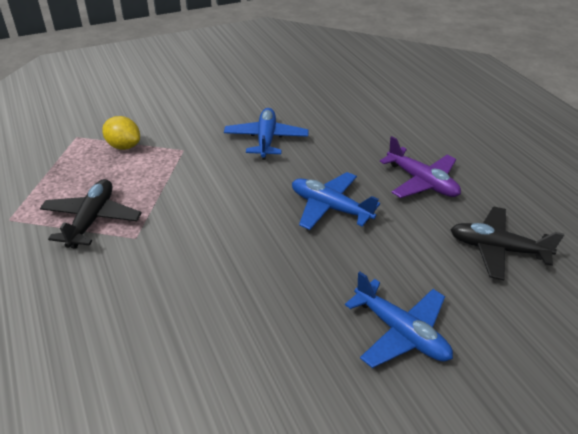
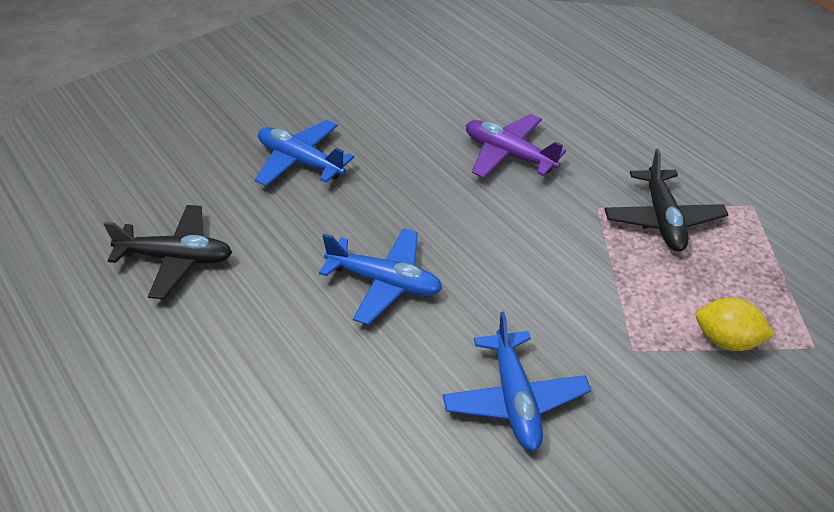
camera: 170 degrees right, 5 degrees up
(421, 182) = (254, 350): purple plane -> purple plane (509, 155)

